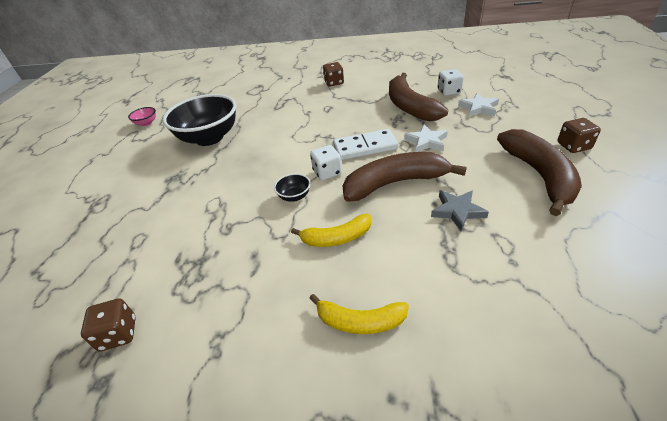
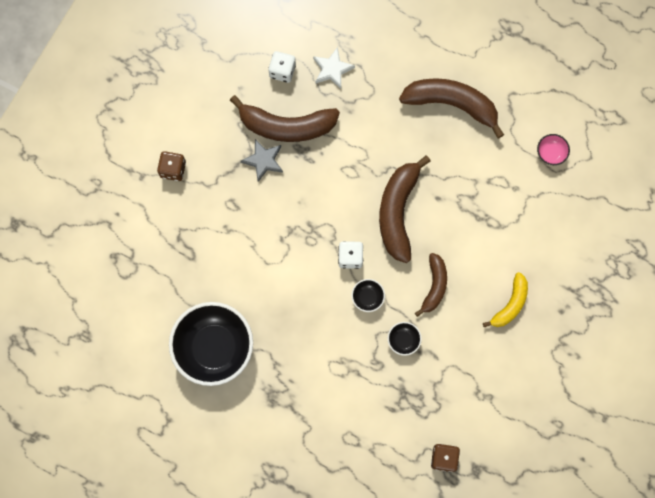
camera: 70 degrees left, 35 degrees up
(146, 123) = (126, 414): pink bowl -> pink bowl (550, 153)
(261, 238) = (403, 340): none -> black bowl
(336, 238) = (434, 286): yellow banana -> brown banana
(365, 147) = (332, 207): white domino -> none
(426, 142) = (357, 151): white star -> none
(457, 211) = (455, 188): grey star -> grey star (263, 161)
(573, 146) = (435, 49): brown dice -> none

